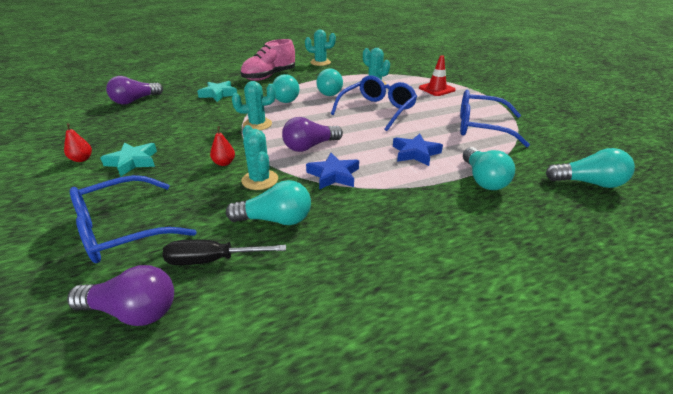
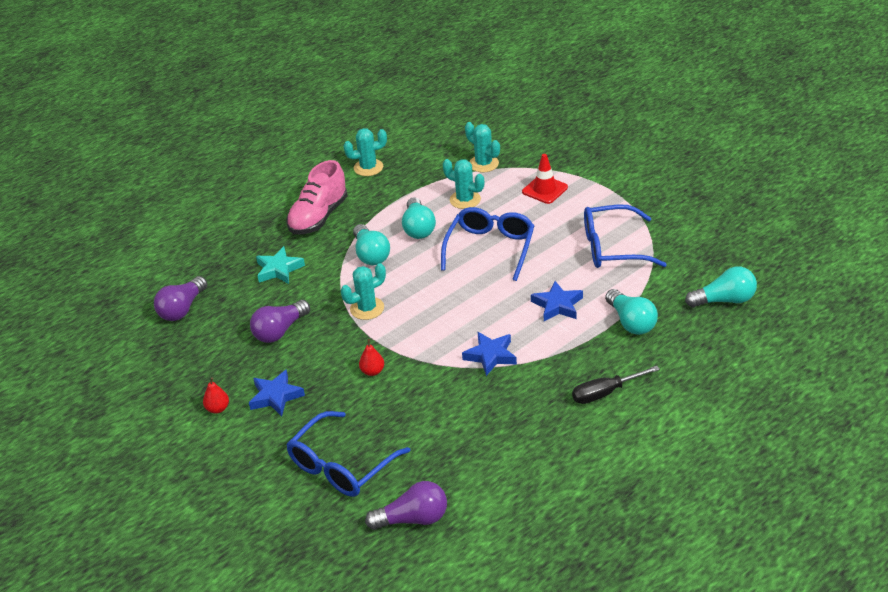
camera: 15 degrees left, 5 degrees up
(132, 162) = (276, 396): turquoise star -> blue star
(212, 260) = (440, 467): black screwdriver -> black screwdriver (605, 393)
(260, 180) = (423, 381): turquoise cactus -> turquoise cactus (483, 164)
(275, 220) = (467, 418): turquoise light bulb -> none
(310, 146) = (446, 325): purple light bulb -> purple light bulb (280, 331)

